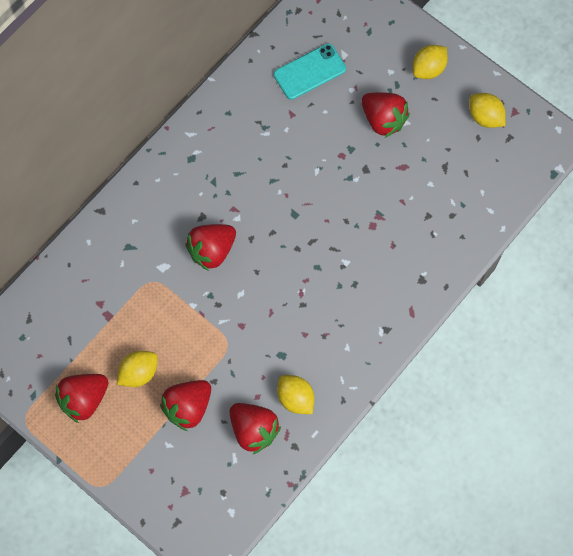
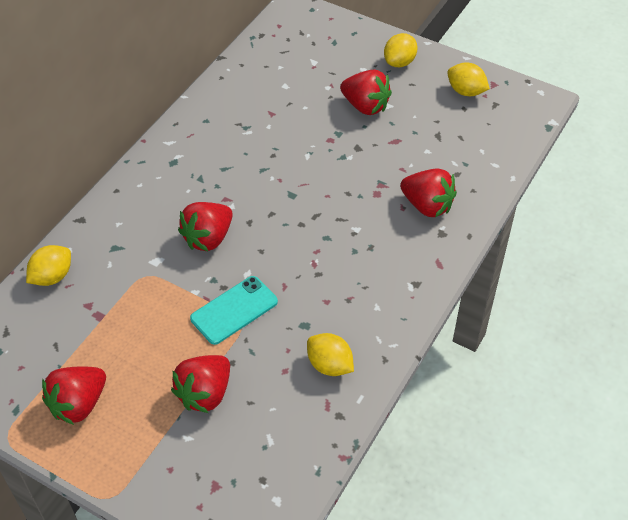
camera: 10 degrees left, 20 degrees down
(139, 373) = (141, 367): yellow lemon -> yellow lemon (52, 276)
(253, 430) = (287, 405): red strawberry -> red strawberry (427, 206)
(309, 72) = (282, 78): turquoise phone -> turquoise phone (234, 310)

